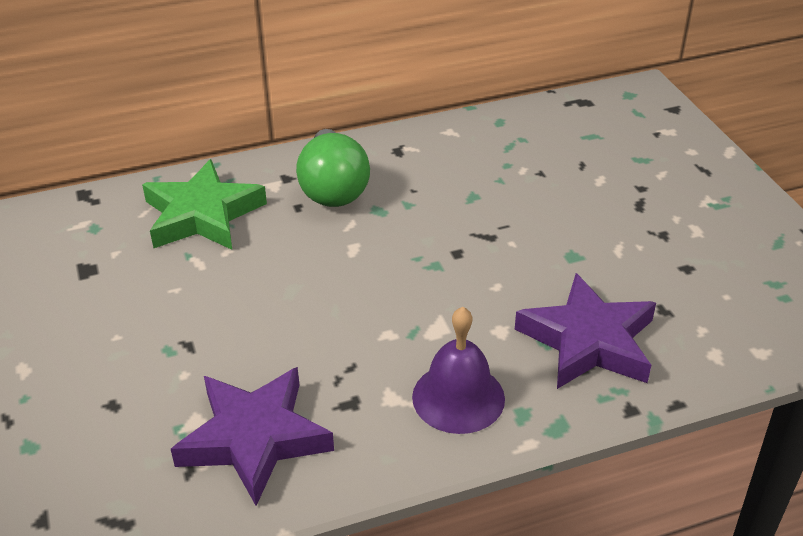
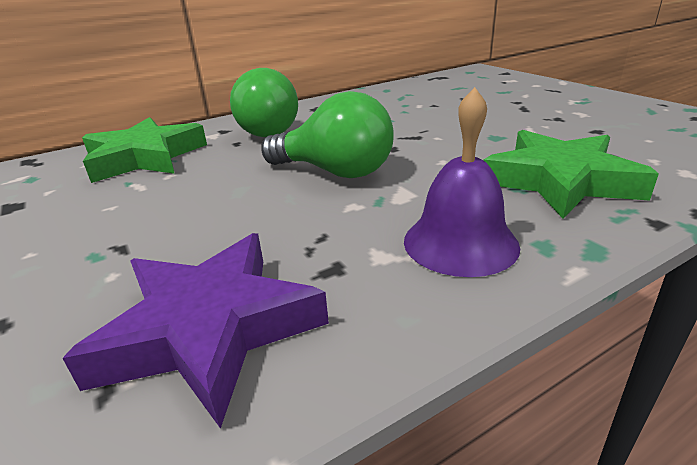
camera: 10 degrees left, 10 degrees down
(387, 281) = (335, 172): none -> green light bulb
(588, 341) = (560, 181): purple star -> green star

